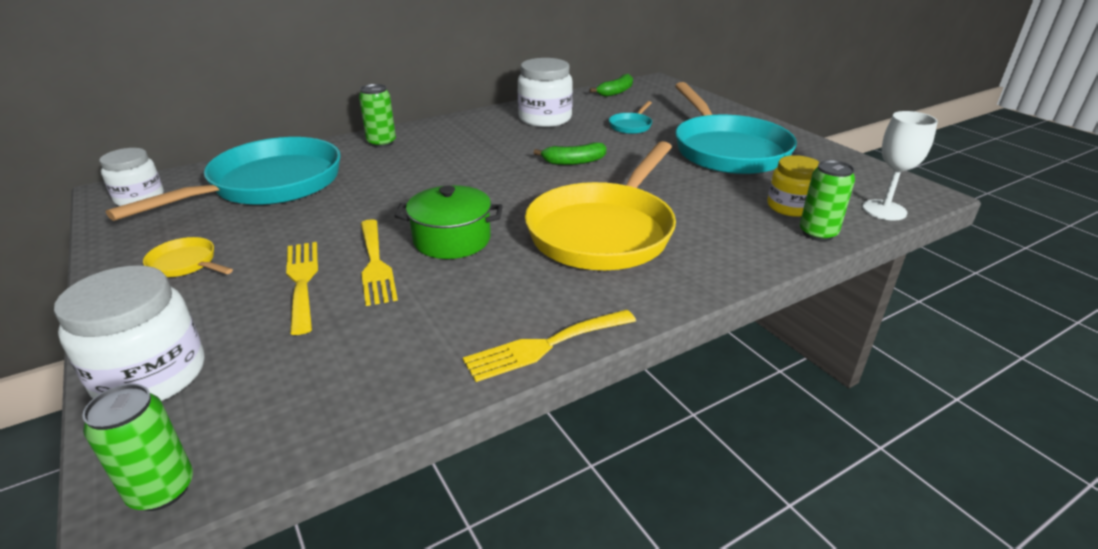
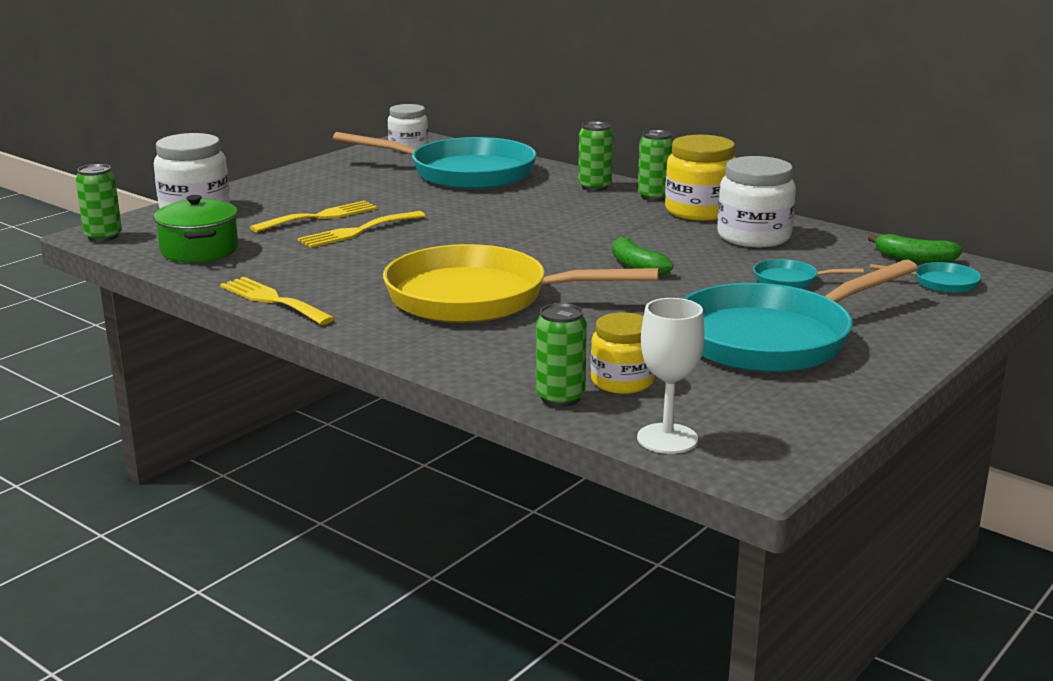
camera: 70 degrees right, 10 degrees down
(186, 264) = (323, 183): yellow pan -> none
(430, 129) = (654, 196): none -> green can
(452, 240) = (416, 246): green pot -> green pot (199, 250)
(478, 122) = (699, 211): none -> yellow jar
(657, 95) = (940, 283): none -> turquoise pan

